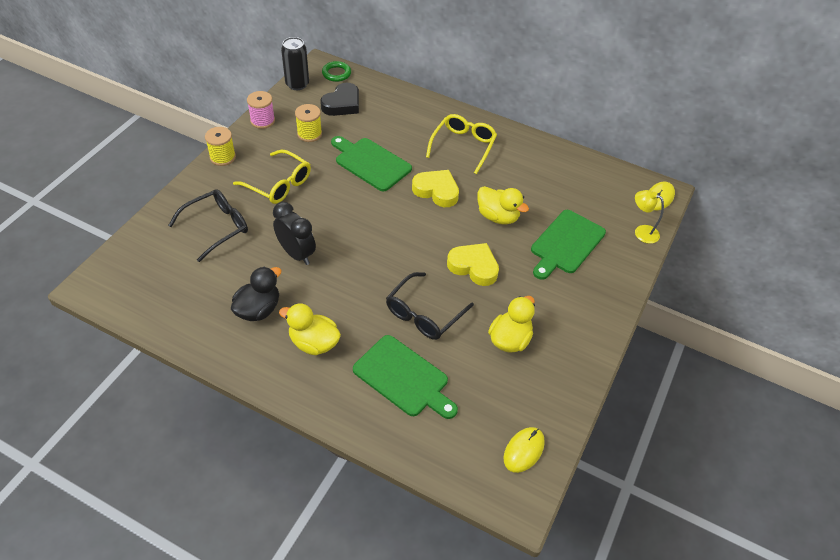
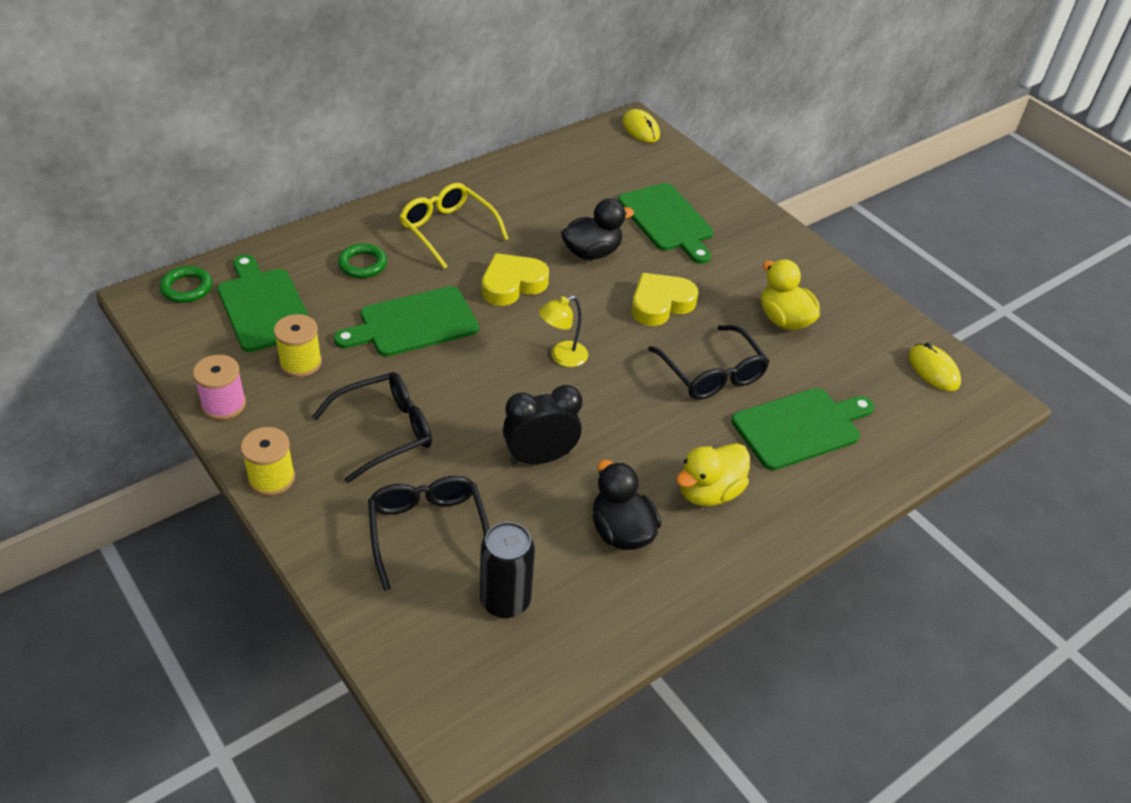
camera: 65 degrees left, 5 degrees down
(279, 184) = (385, 431): yellow glasses -> black glasses
(297, 84) = (171, 337): black can -> black can (505, 601)
(342, 104) = (263, 306): black heart -> green cutting board
(404, 125) = (362, 264): none -> green ring
(498, 217) = (592, 252): yellow duck -> black duck
(641, 232) = (682, 162): yellow lamp -> yellow lamp (562, 357)

